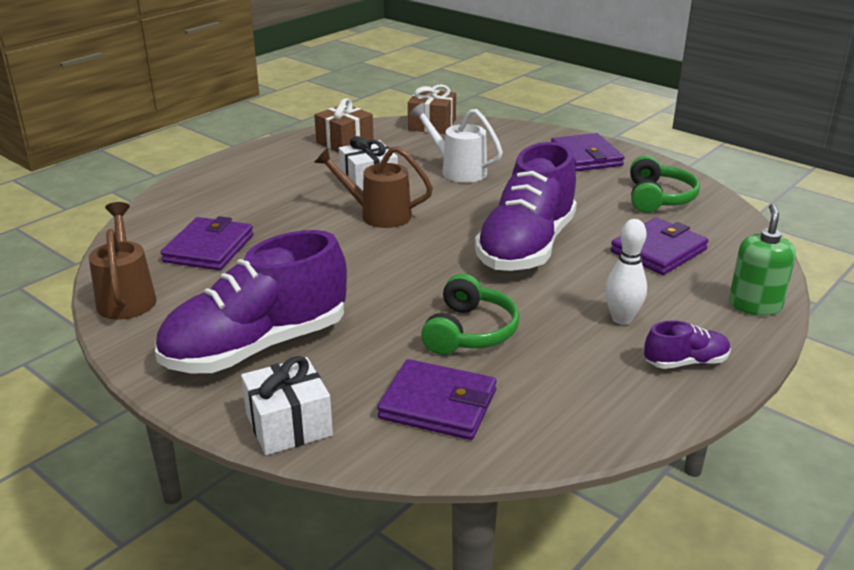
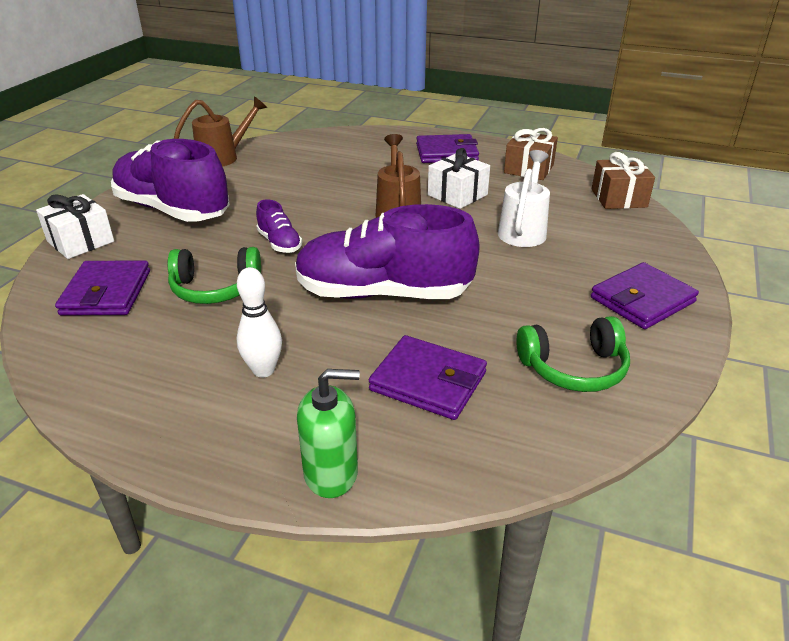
camera: 70 degrees right, 5 degrees up
(209, 248) = (301, 164): purple wallet -> purple wallet (446, 153)
(685, 362) = (189, 423): purple shoe -> purple shoe (279, 243)

